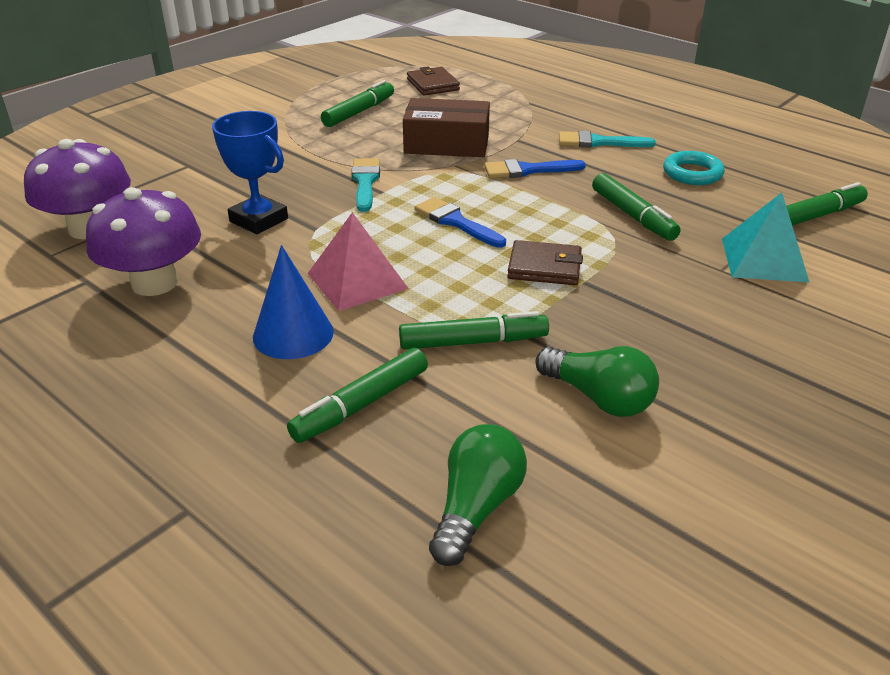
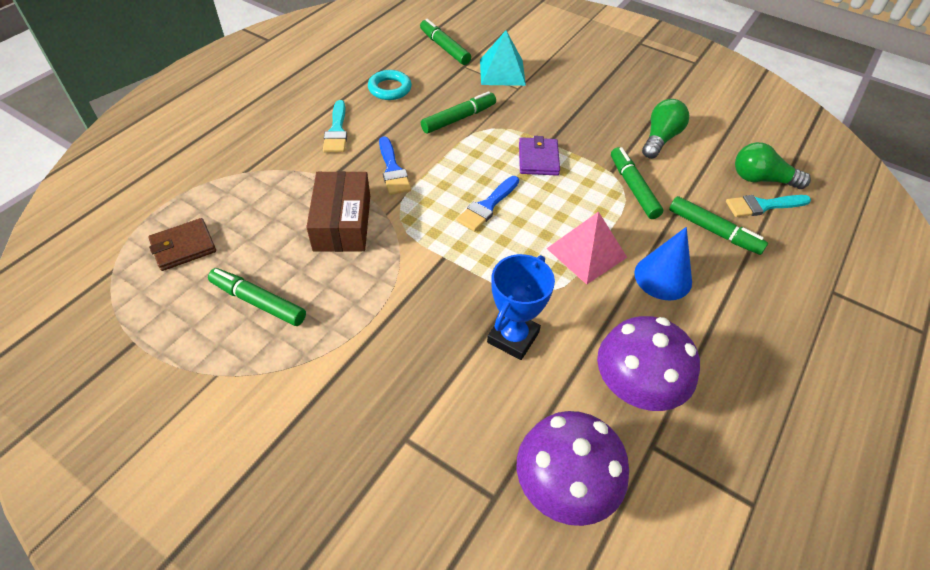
camera: 100 degrees left, 15 degrees up
(365, 182) = (427, 271): turquoise brush -> turquoise brush (763, 206)
(544, 267) = (538, 159): brown wallet -> purple wallet

